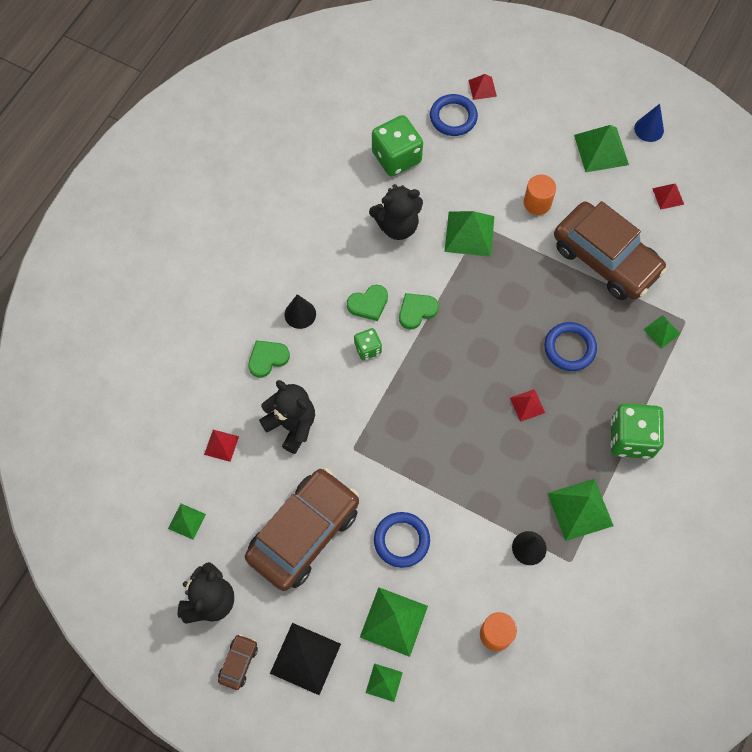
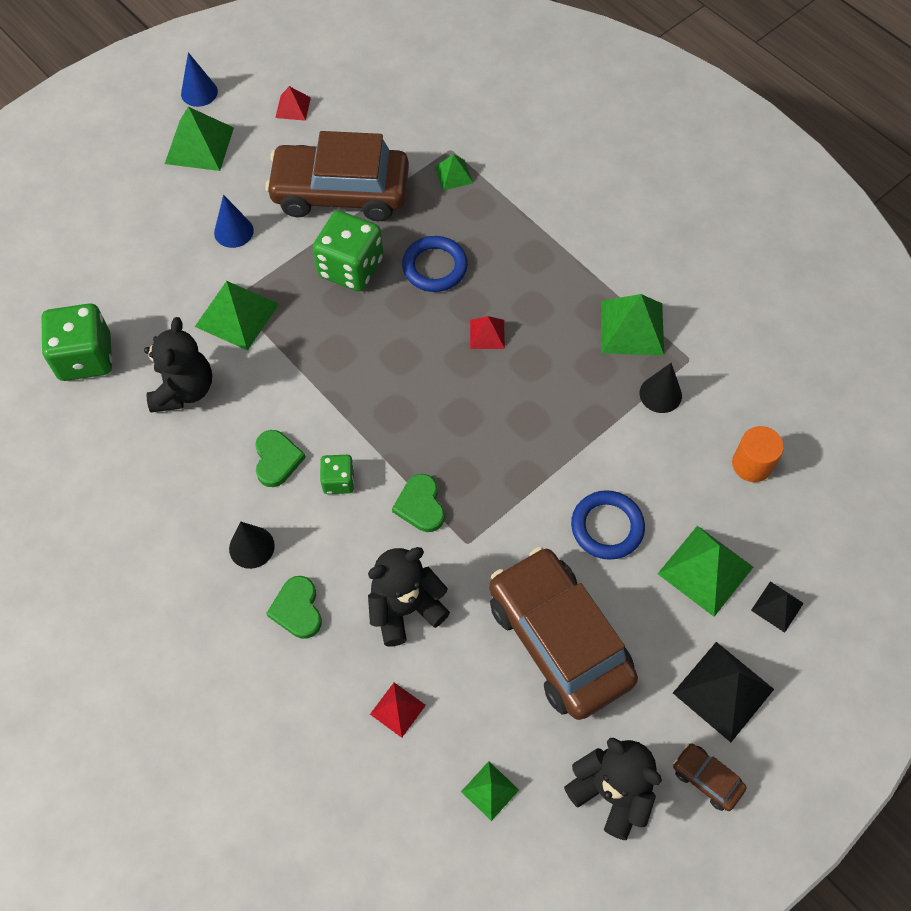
camera: 70 degrees left, 5 degrees down
(384, 682) = (777, 606): green pyramid -> black pyramid
(416, 311) = (313, 408): green heart -> green heart (420, 505)
(453, 117) = (66, 276): blue ring -> none
(482, 88) = (43, 231): red pyramid -> none
(537, 203) = (233, 231): orange cylinder -> blue cone
(605, 259) = (340, 192): brown car -> brown car turned 150 degrees counterclockwise
(631, 438) = (567, 249): green dice -> green dice (351, 268)

